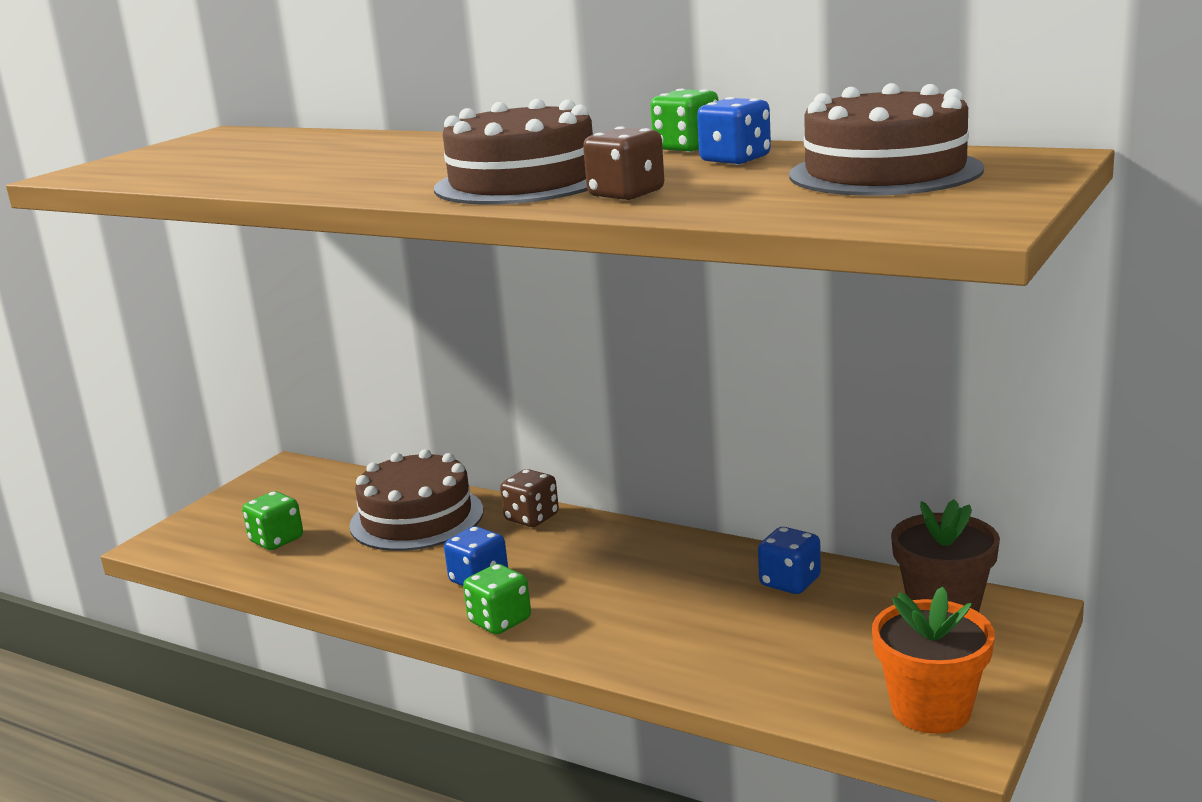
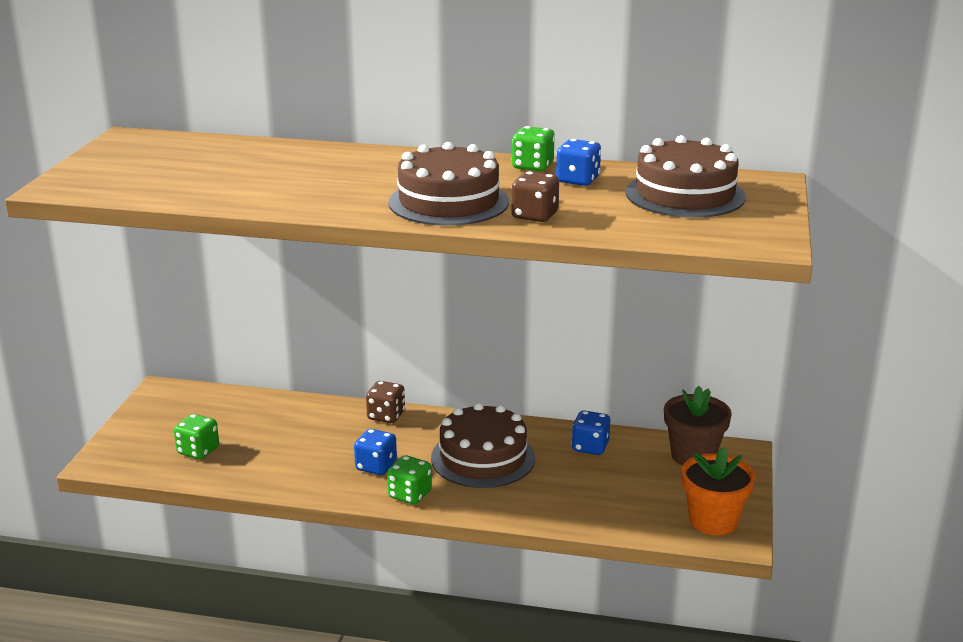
camera: 20 degrees left, 5 degrees up
(416, 518) = (298, 423): brown cake -> brown cake (483, 458)

